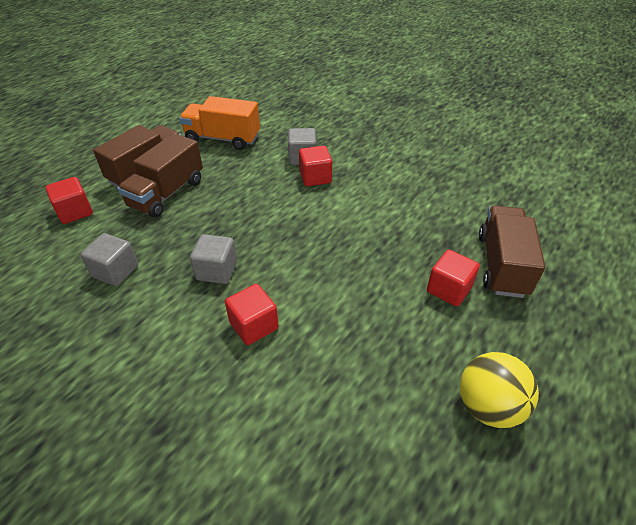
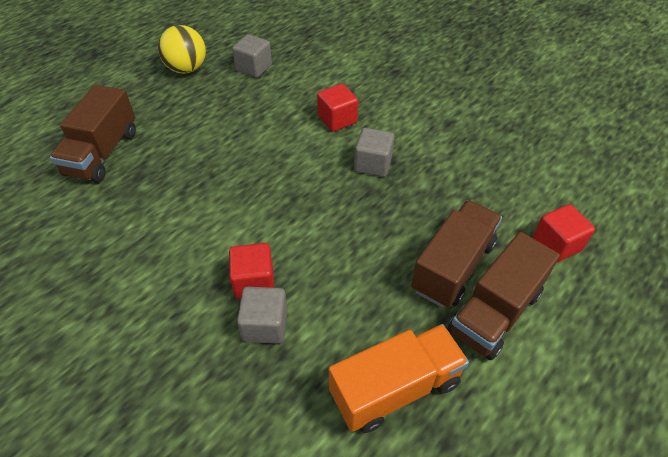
camera: 175 degrees left, 5 degrees up
(115, 271) = (471, 169): grey cube -> grey cube (254, 68)
(223, 139) = (395, 388): orange truck -> orange truck turned 45 degrees counterclockwise
(449, 289) = (166, 135): red cube -> none

